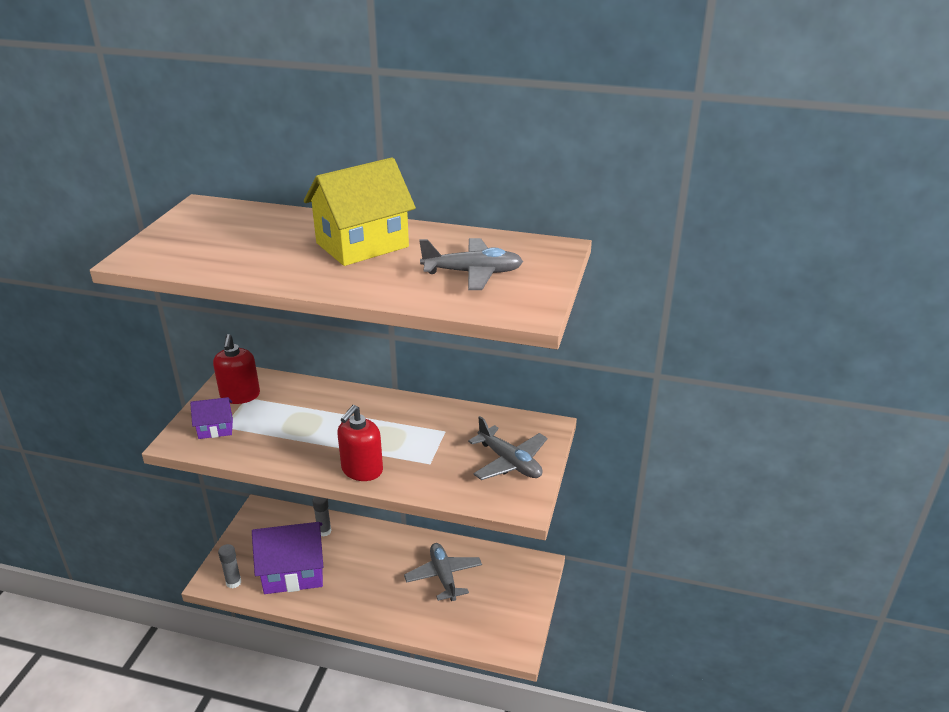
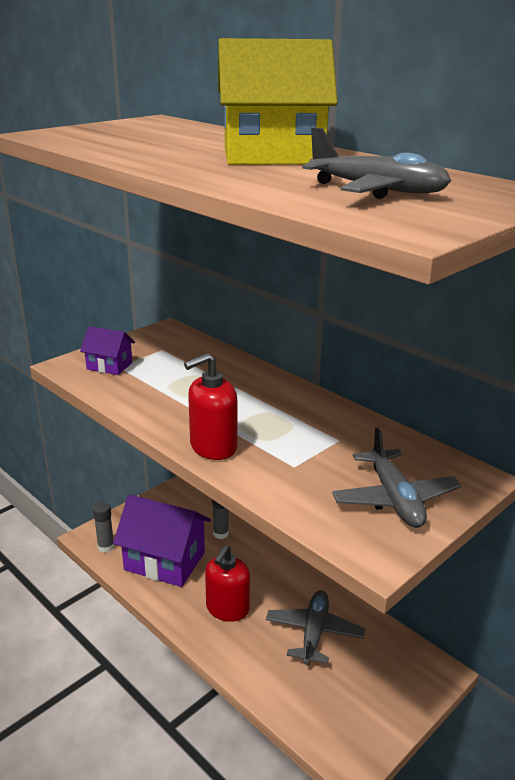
camera: 30 degrees right, 5 degrees down
(240, 396) = (157, 346): red soap dispenser -> red soap dispenser (227, 609)

